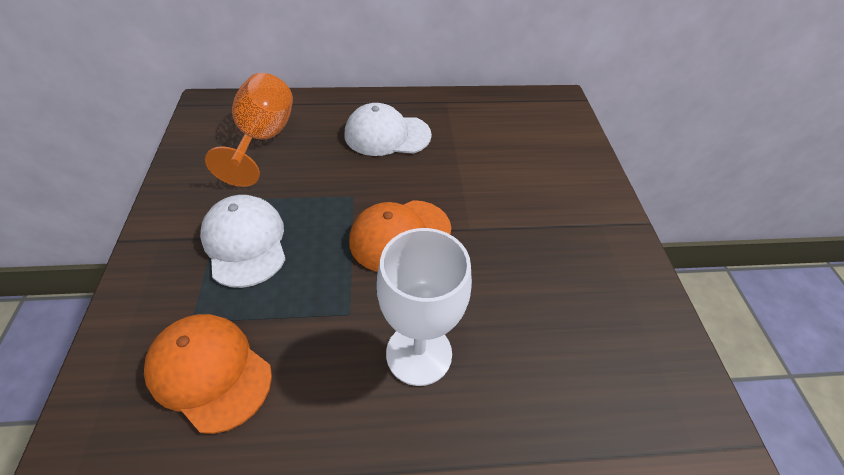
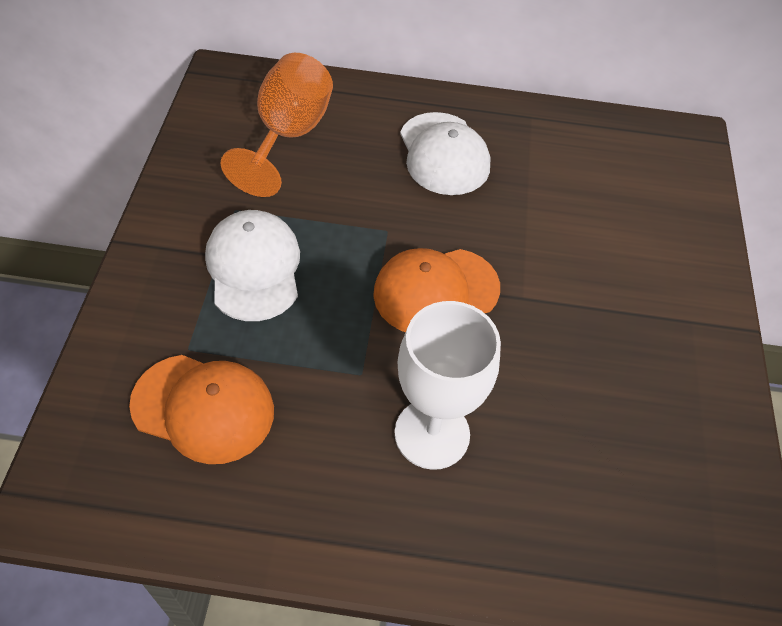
camera: 10 degrees right, 5 degrees up
(210, 372) = (203, 408): orange cap -> orange cap turned 150 degrees clockwise
(387, 135) = (444, 154): white cap -> white cap turned 120 degrees counterclockwise

